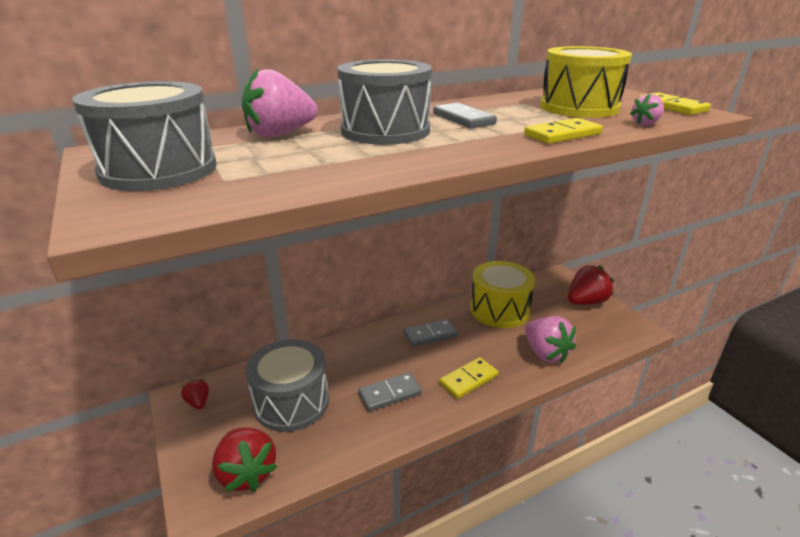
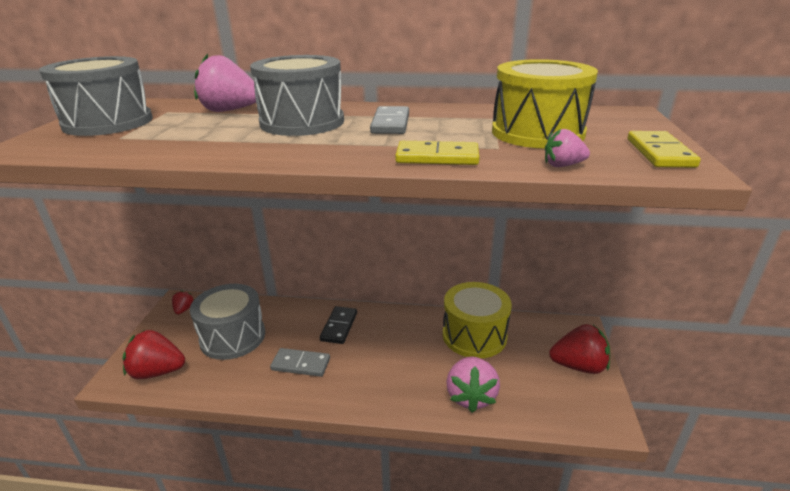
camera: 35 degrees right, 0 degrees up
(247, 473) = (157, 371): red strawberry -> red strawberry turned 90 degrees clockwise
(386, 348) = (339, 326): none -> black domino
(430, 335) = (385, 331): grey domino -> none
(468, 380) = (372, 384): yellow domino -> none

